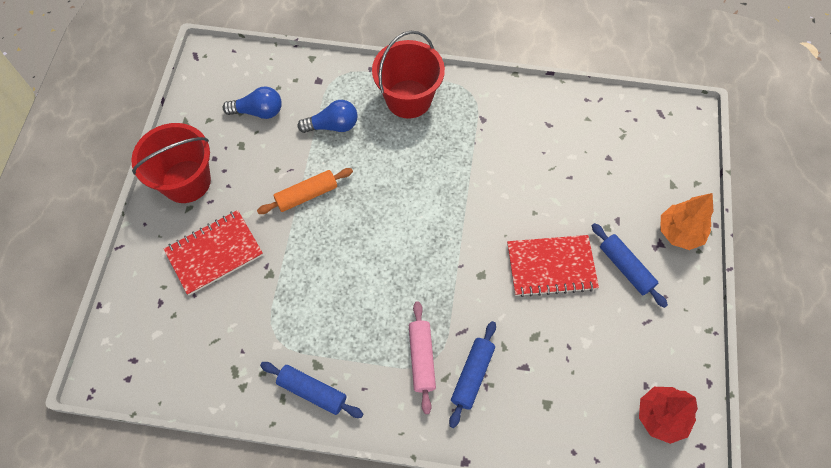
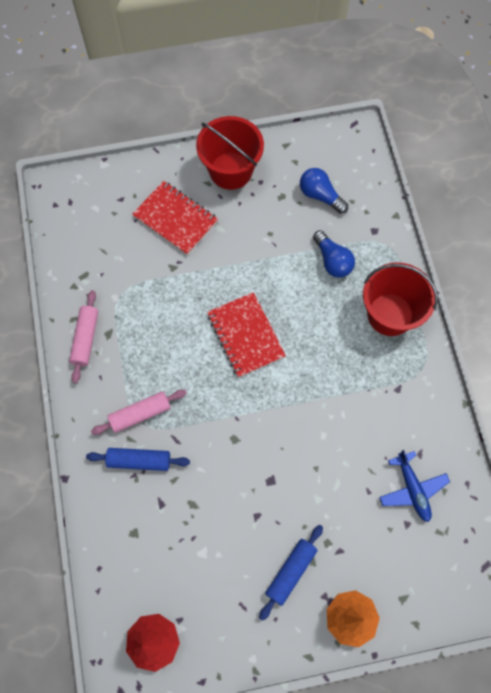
camera: 70 degrees right, 5 degrees up
(258, 111) = (320, 196): blue light bulb -> blue light bulb turned 150 degrees clockwise
(307, 195) = (255, 267): orange rolling pin -> none
(312, 391) = (86, 339): blue rolling pin -> pink rolling pin
(551, 267) = (265, 500): red notebook -> red notebook (245, 336)
(578, 142) = (412, 489): none -> blue plane

